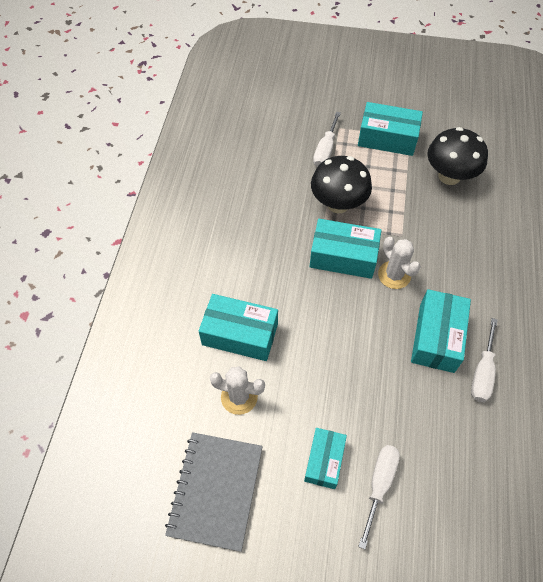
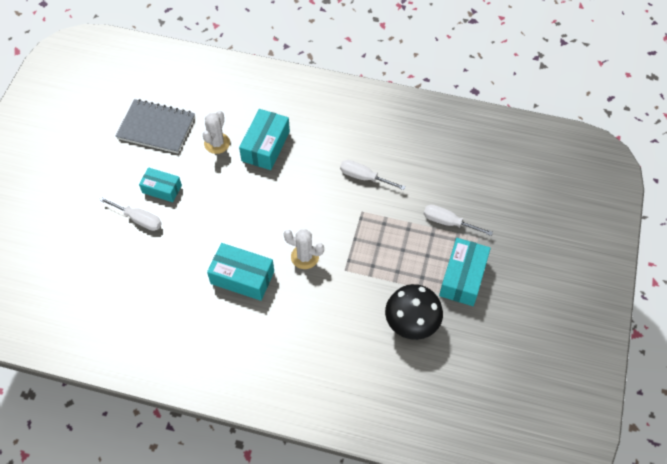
camera: 95 degrees right, 0 degrees up
(338, 204) = (383, 225): black mushroom -> none
(343, 256) = (327, 222): turquoise box -> none
(394, 275) = (304, 257): white cactus -> white cactus turned 45 degrees clockwise
(482, 372) = (207, 304): white screwdriver -> white screwdriver (364, 177)

